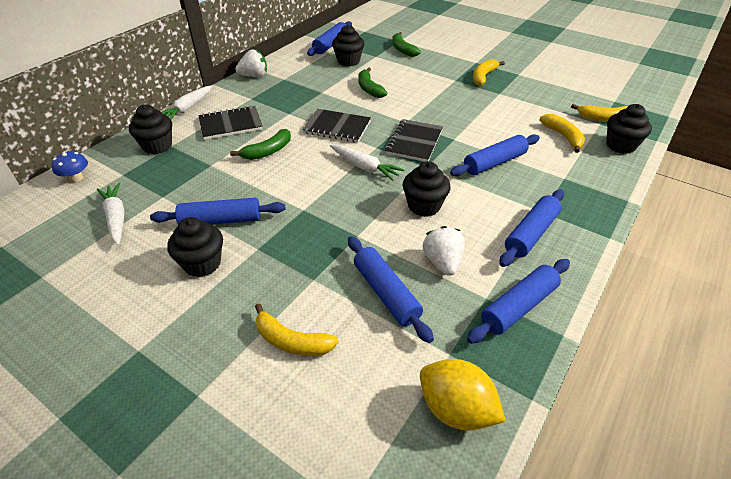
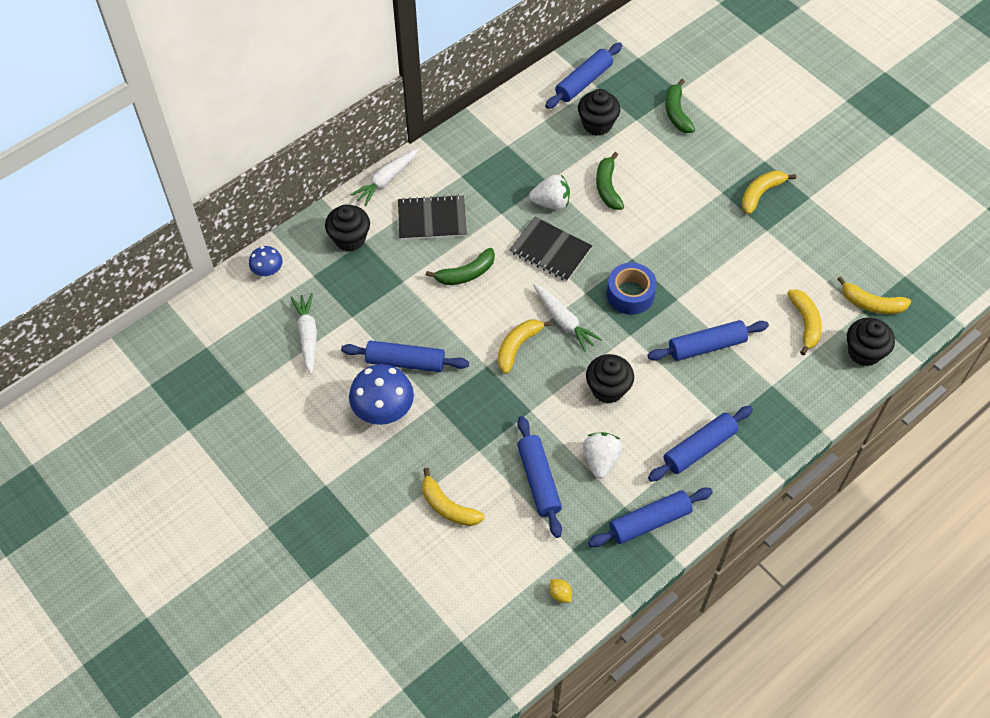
camera: 15 degrees right, 15 degrees up
(202, 263) = (383, 410): black cupcake -> blue mushroom
(254, 76) = (472, 131): white strawberry -> white strawberry (551, 202)
(329, 191) = (517, 346): none -> yellow banana
(414, 142) = (630, 294): black notebook -> blue tape
(456, 409) = (560, 594): yellow lemon -> yellow lemon, size x0.43

